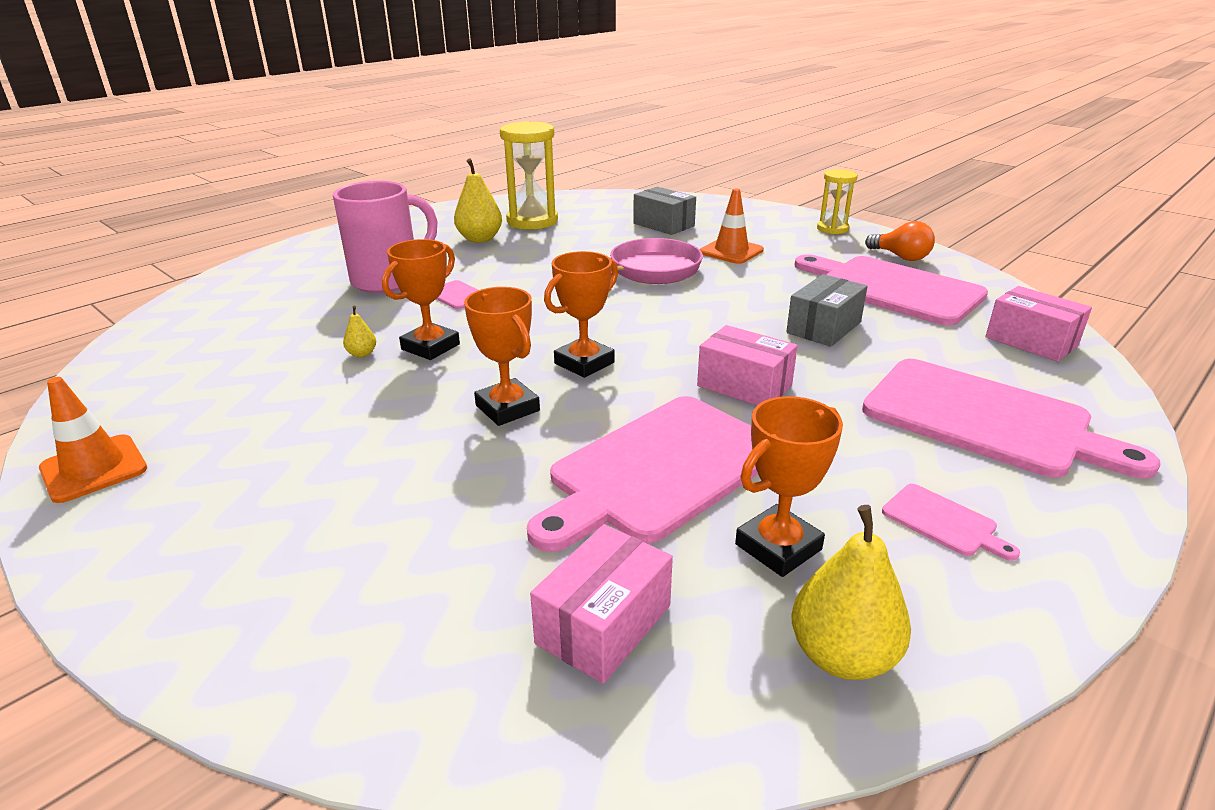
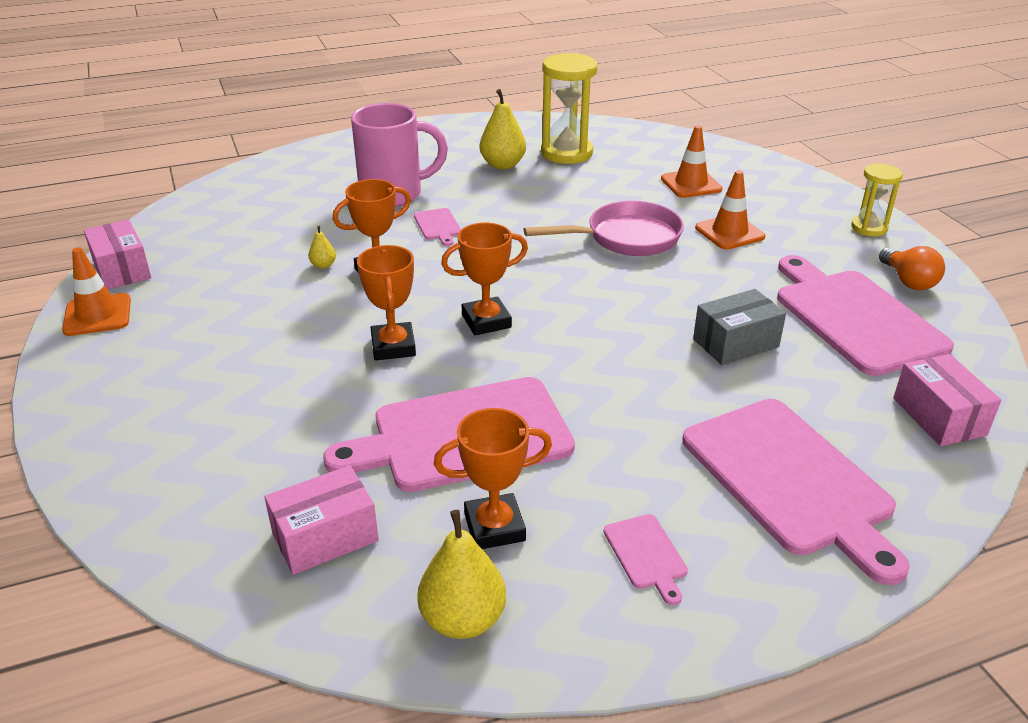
camera: 25 degrees right, 5 degrees up
(663, 225) = (691, 184): grey box -> orange traffic cone
(744, 386) = (601, 382): pink box -> pink box (121, 270)

